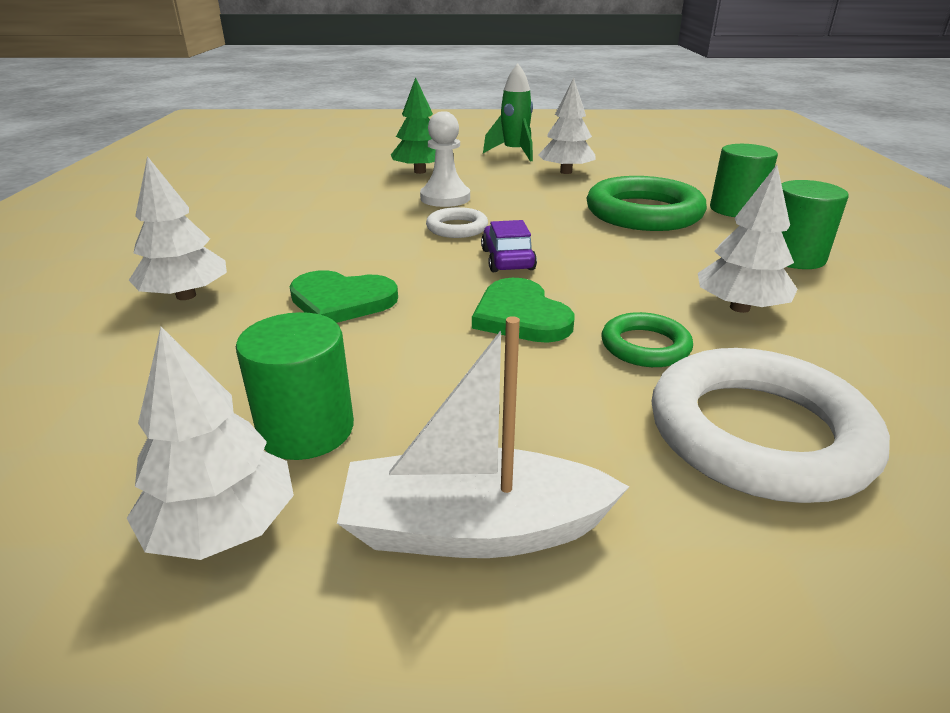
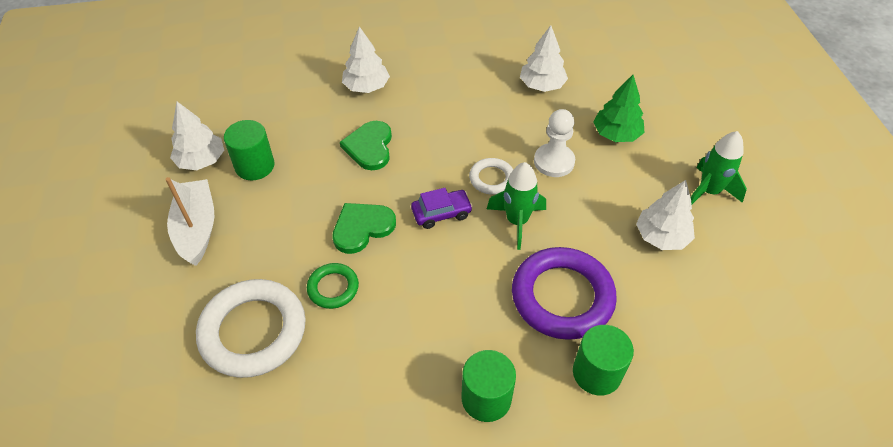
camera: 80 degrees right, 20 degrees up
(533, 222) = (517, 221): none -> green rocket
(643, 213) = (562, 297): green ring -> purple ring
(739, 308) = (388, 344): white tree -> white tree (542, 85)

